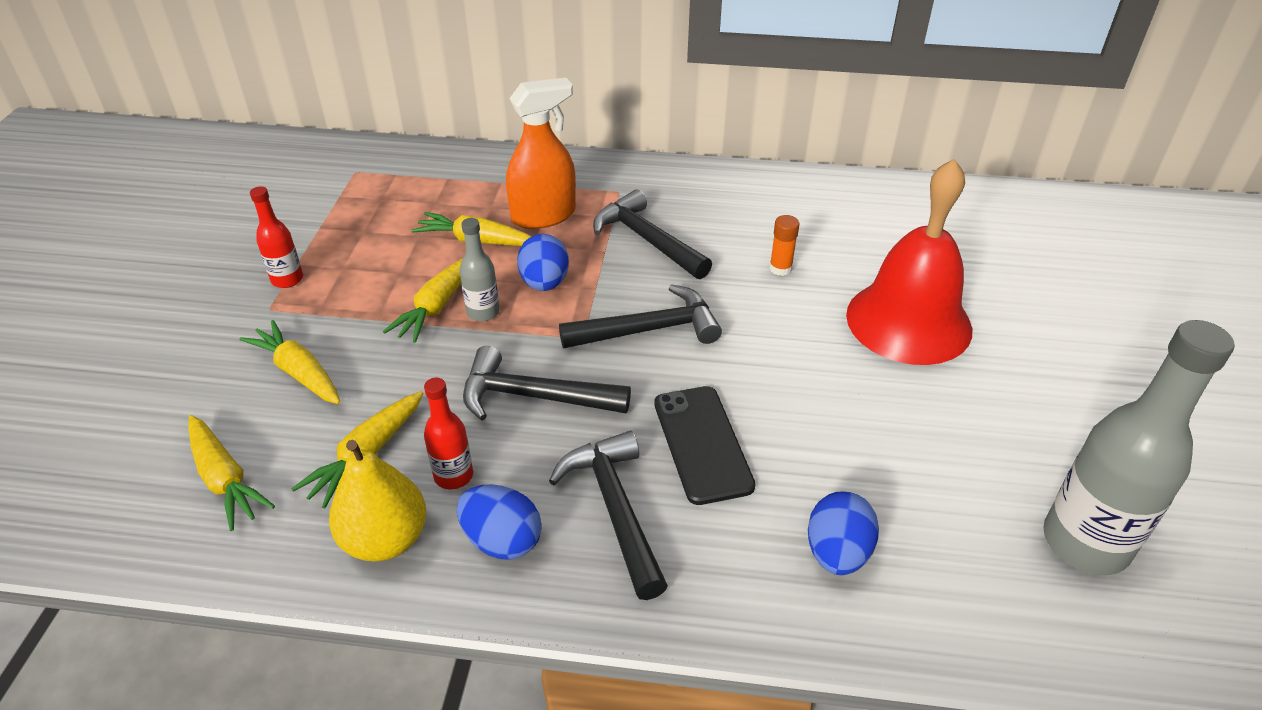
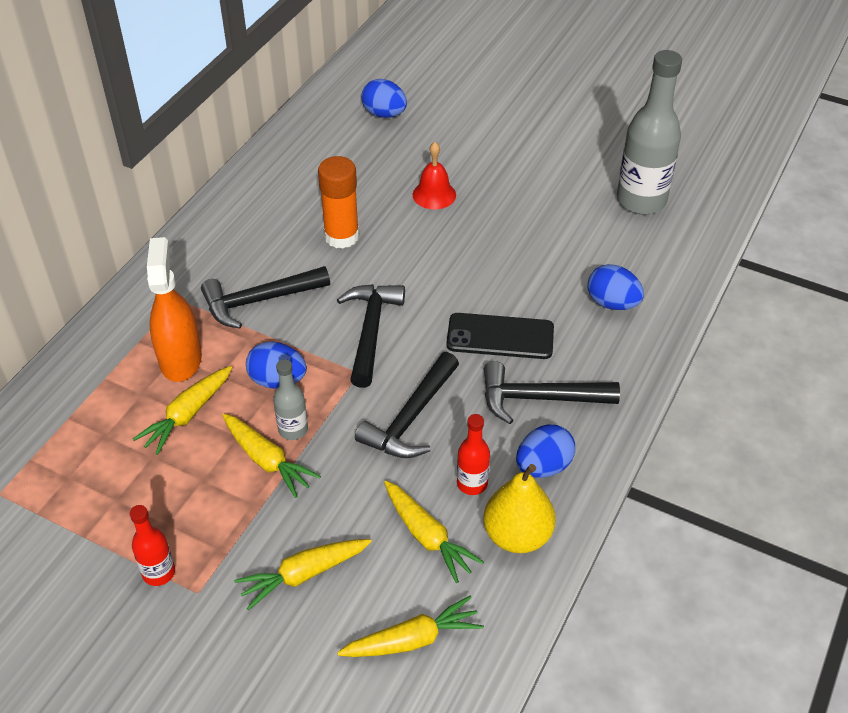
camera: 70 degrees left, 5 degrees up
(780, 268) = (341, 236): orange glue stick -> orange glue stick, size x1.87
(908, 321) = (434, 194): red bell -> red bell, size x0.48
(1012, 244) = (384, 114): none -> blue egg

